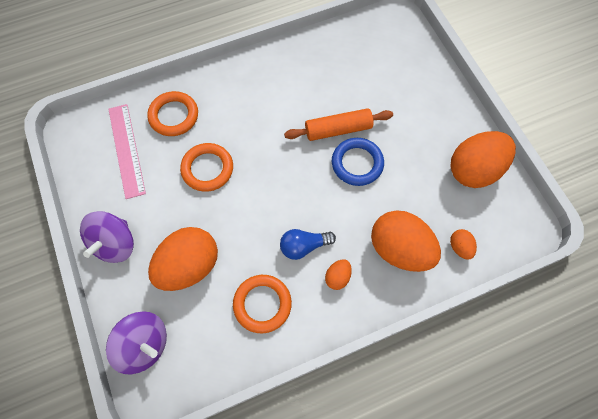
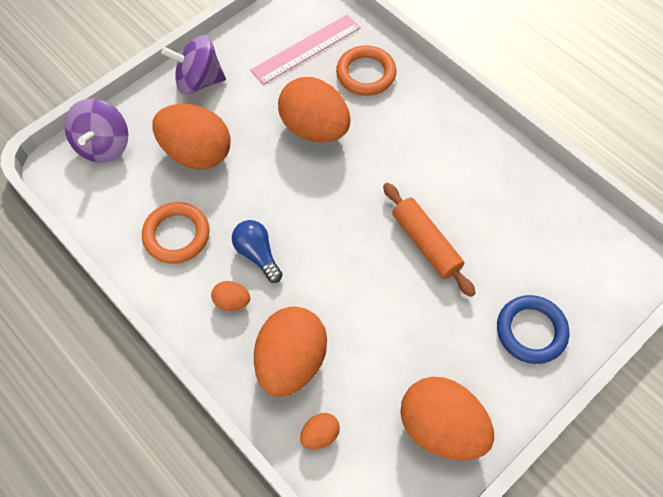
camera: 70 degrees right, 5 degrees down
(207, 169) = (314, 128): orange ring -> orange egg
(357, 163) = (388, 279): blue ring -> blue ring (531, 331)

